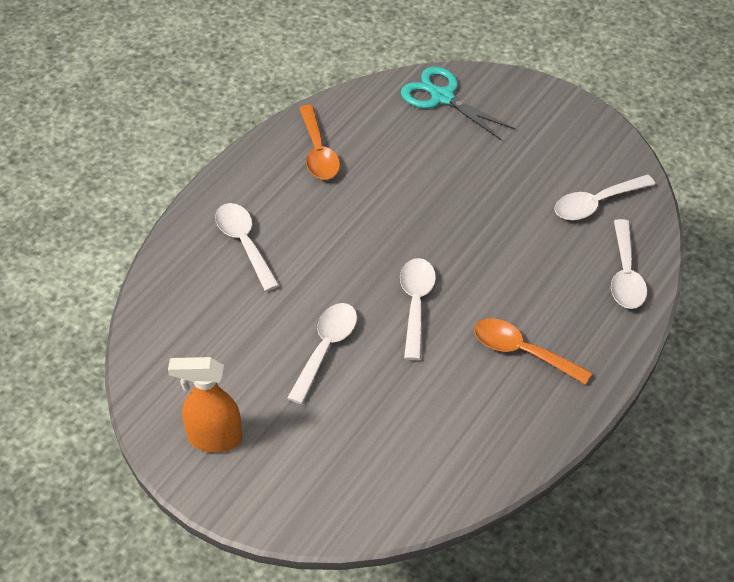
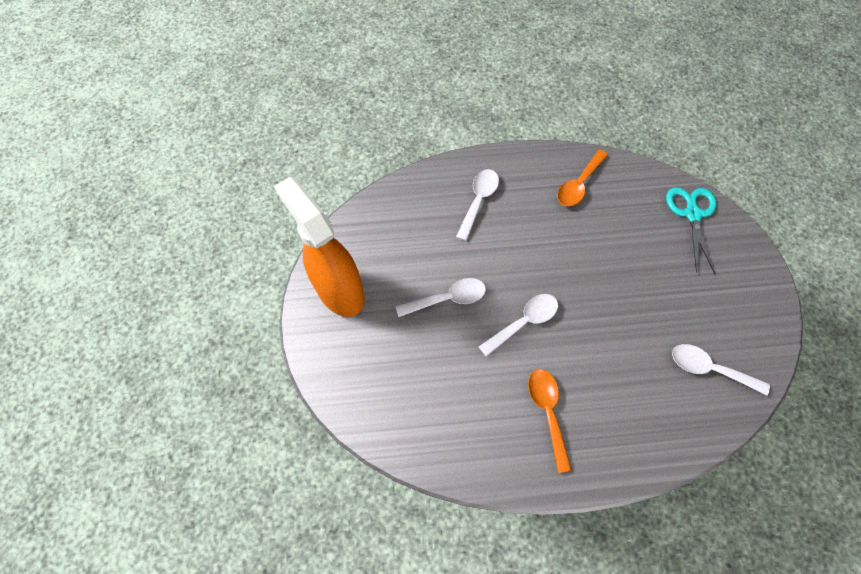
camera: 50 degrees right, 15 degrees up
(214, 439) = (340, 291): orange spray bottle -> orange spray bottle, size x1.68
(625, 275) = (671, 432): white spoon -> none

